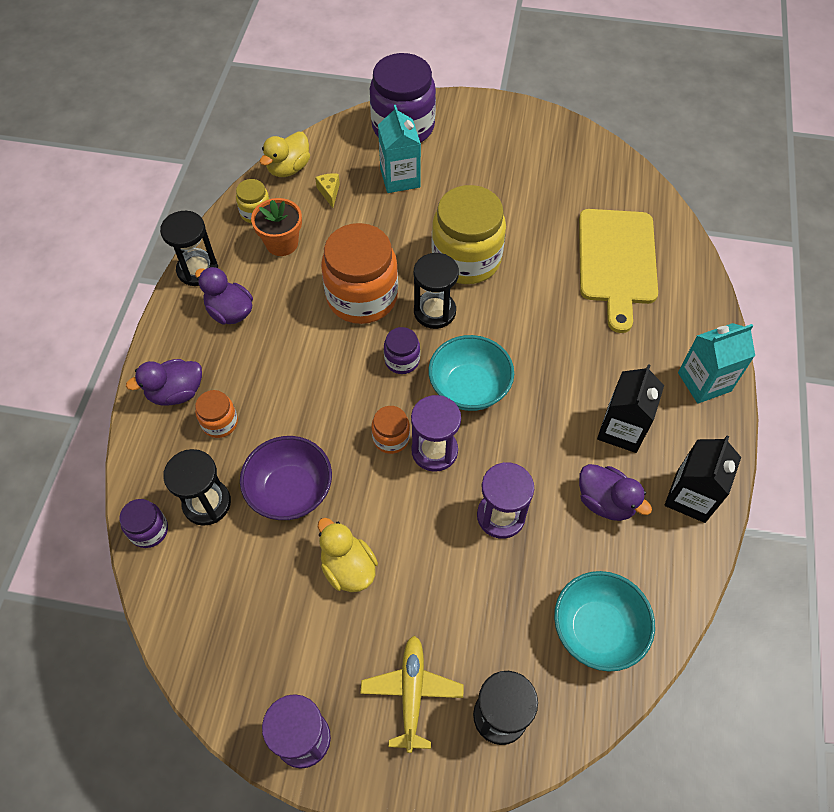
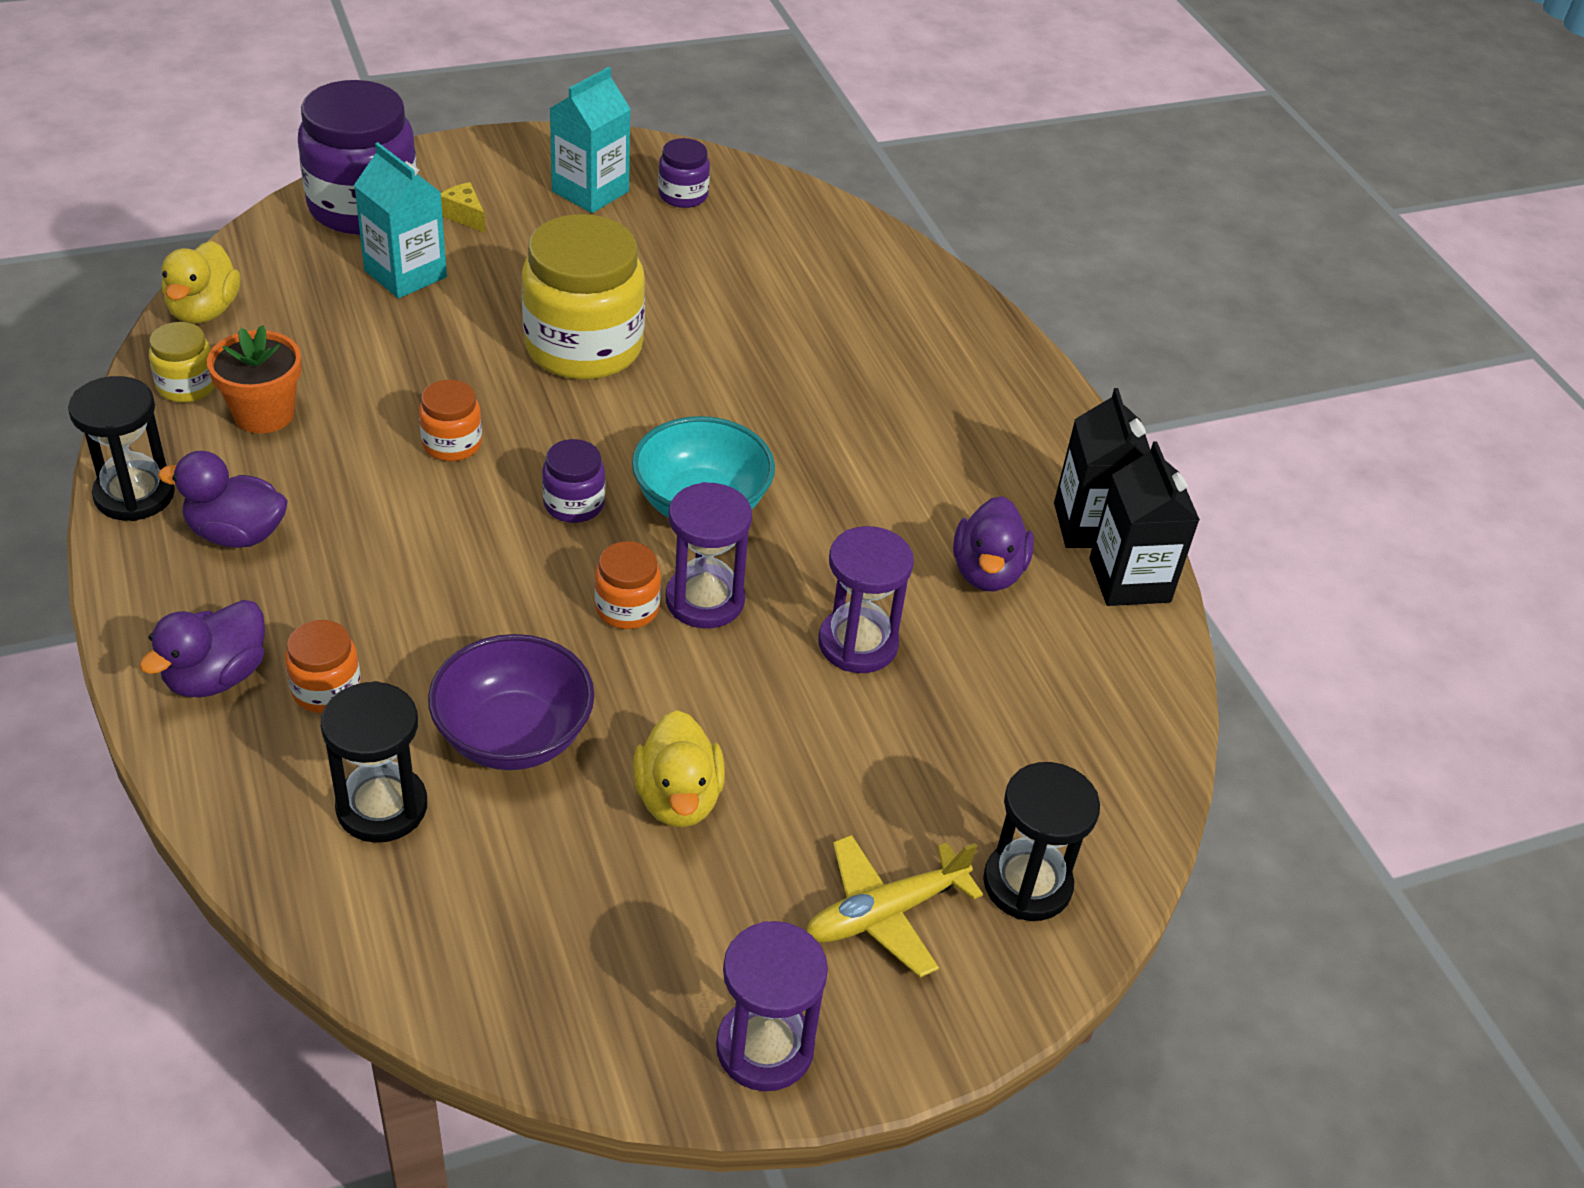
camera: 35 degrees left, 15 degrees down
(149, 530) = (304, 884): purple jar -> purple jar (683, 195)
(329, 192) = (299, 324): yellow cheese -> yellow cheese (464, 216)
(348, 568) = (678, 798): yellow duck -> yellow duck turned 120 degrees counterclockwise
(362, 297) = (452, 444): orange jar -> orange jar, size x0.47
(411, 693) = (885, 913): yellow plane -> yellow plane turned 90 degrees counterclockwise
(434, 311) = (581, 427): black hourglass -> none
(597, 629) = (1081, 725): turquoise bowl -> none
(605, 501) = (987, 572): purple duck -> purple duck turned 90 degrees clockwise
(617, 261) = (805, 286): yellow cutting board -> none
(621, 429) = (949, 480): black carton -> black carton (1129, 580)
(704, 382) = (1016, 389): turquoise carton -> turquoise carton (590, 191)

